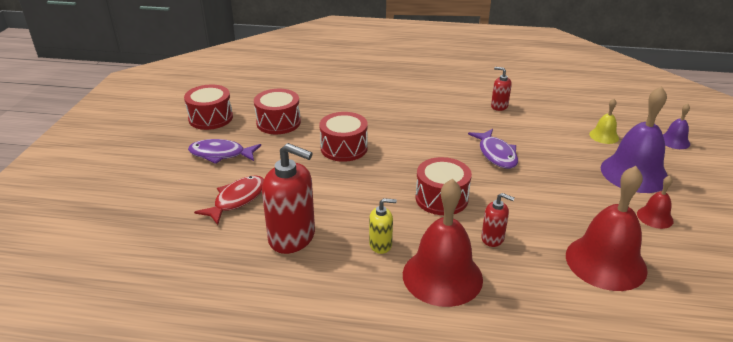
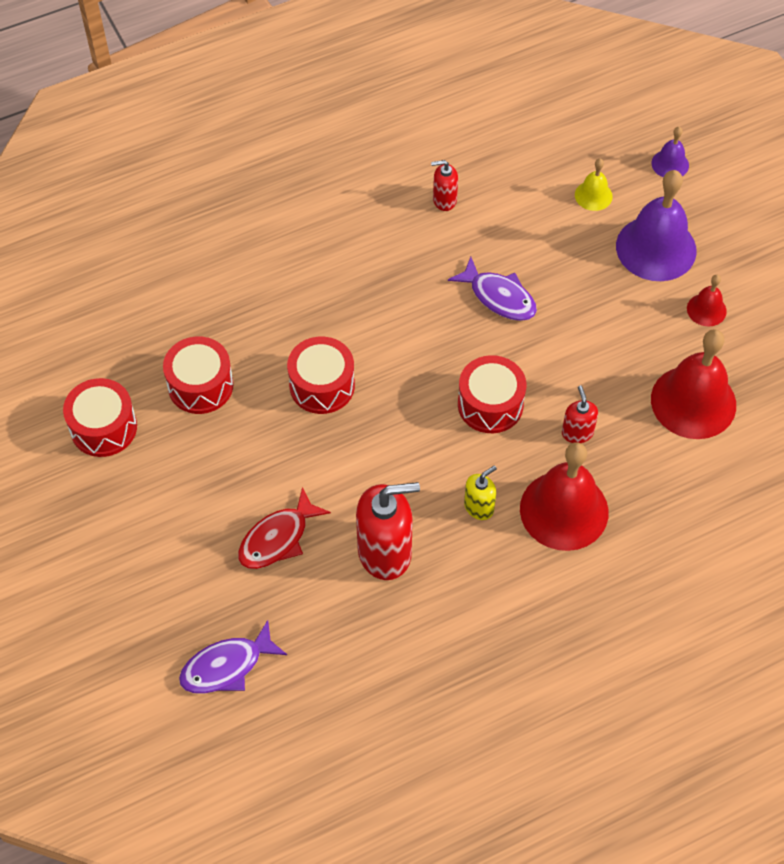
camera: 35 degrees left, 25 degrees up
(220, 154) = (185, 482): purple fish -> purple fish (226, 666)
(237, 200) = (277, 538): red fish -> red fish turned 135 degrees counterclockwise
(492, 238) = (577, 432): red soap dispenser -> red soap dispenser turned 90 degrees counterclockwise

